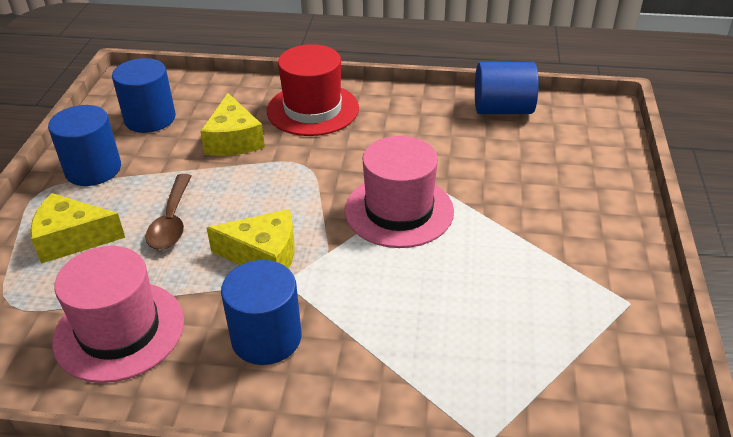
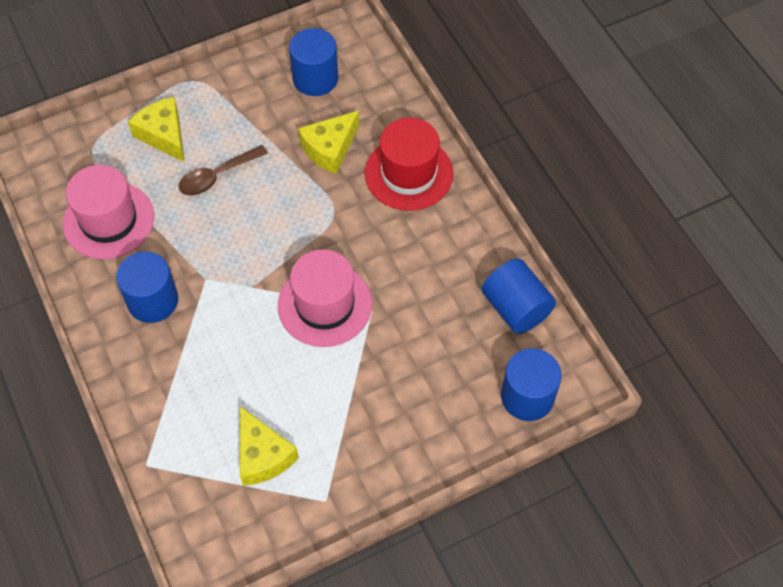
camera: 55 degrees right, 20 degrees up
(93, 169) = (235, 91): blue cylinder -> blue cylinder (527, 397)
(264, 255) = (221, 251): yellow cheese -> yellow cheese (262, 455)

